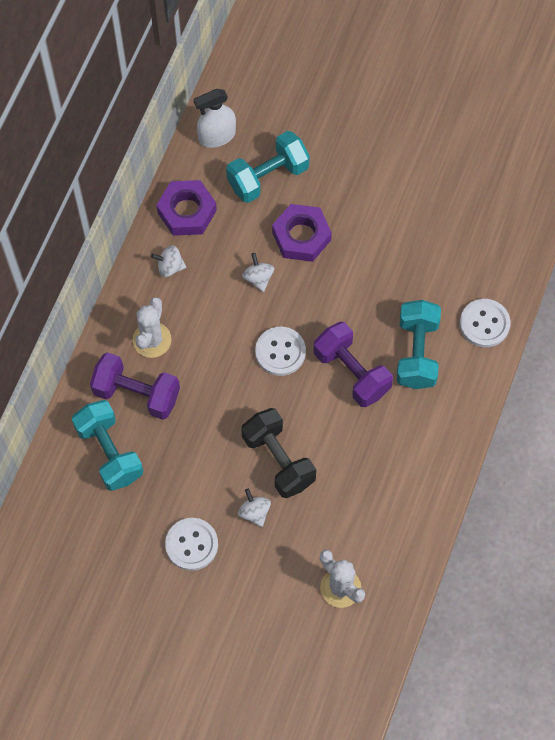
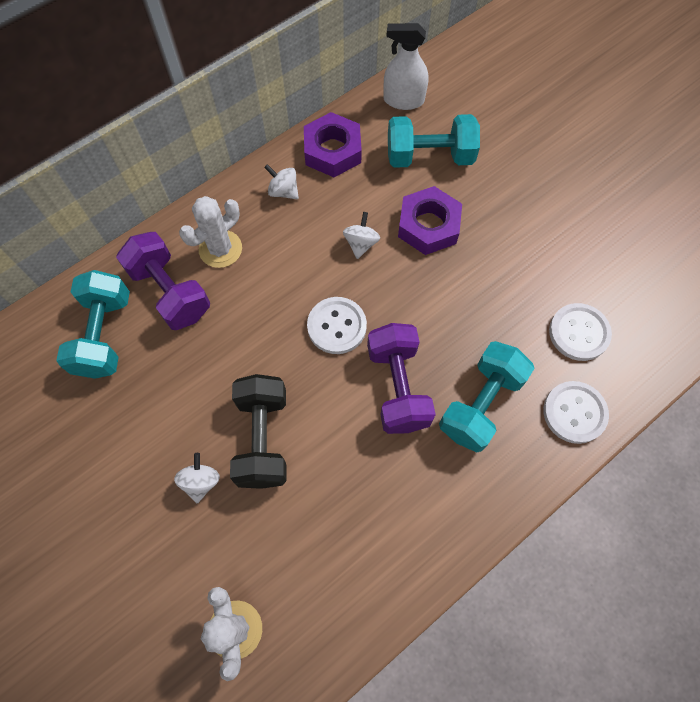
camera: 30 degrees right, 0 degrees up
(191, 544) = (114, 479): white button -> white button (578, 333)

